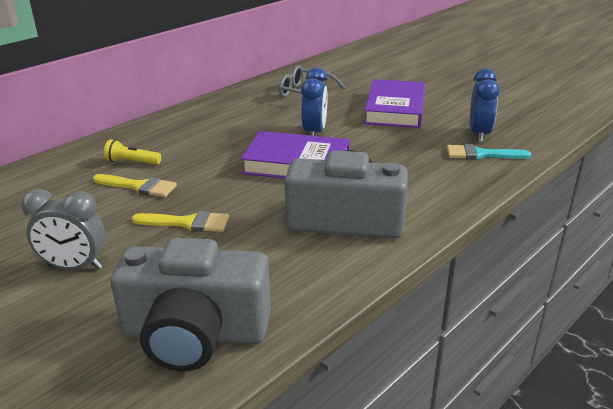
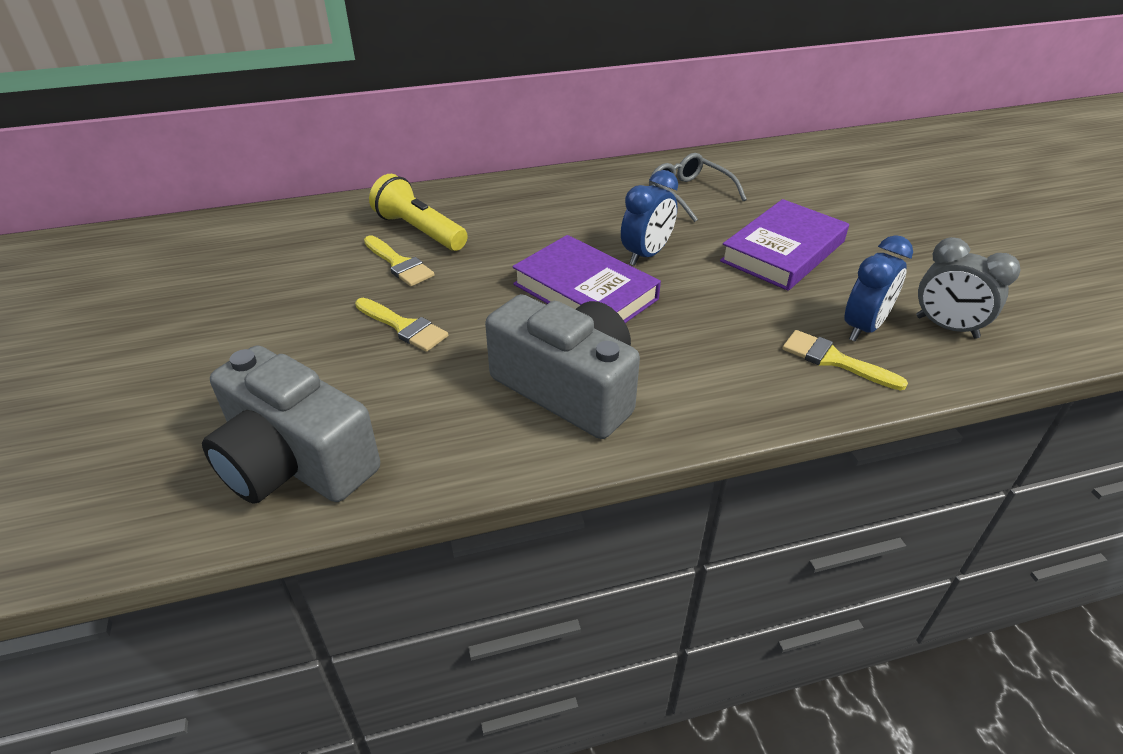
camera: 30 degrees right, 10 degrees up
(74, 267) = (264, 337): grey clock -> grey clock (946, 327)
(132, 162) = (419, 230): yellow flashlight -> yellow flashlight, size x1.73
(481, 154) = (834, 360): turquoise brush -> yellow brush

